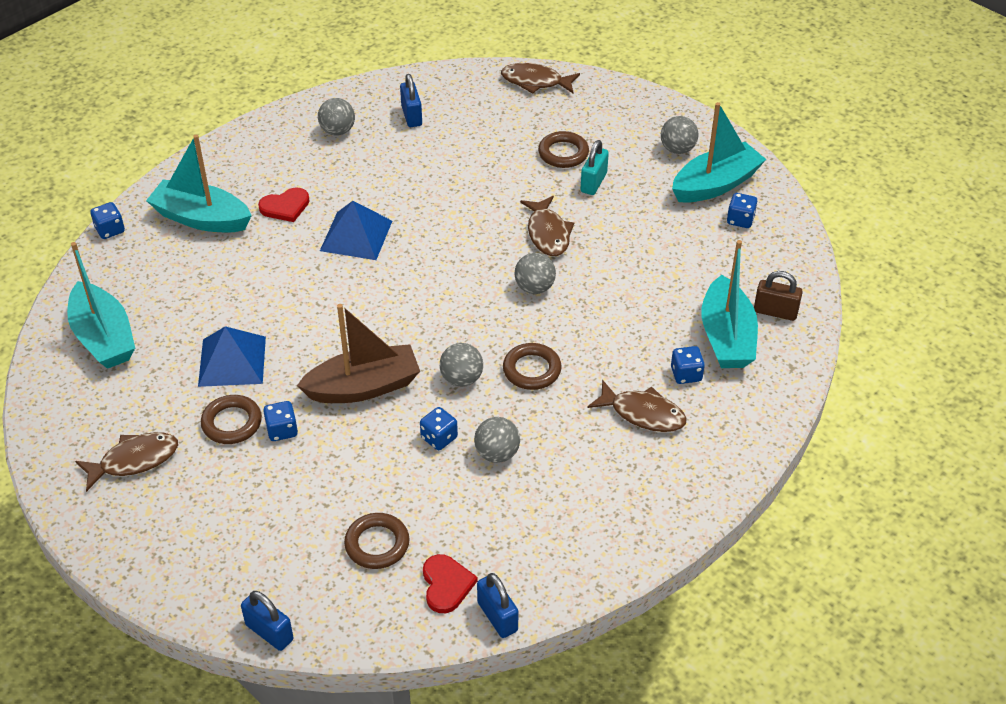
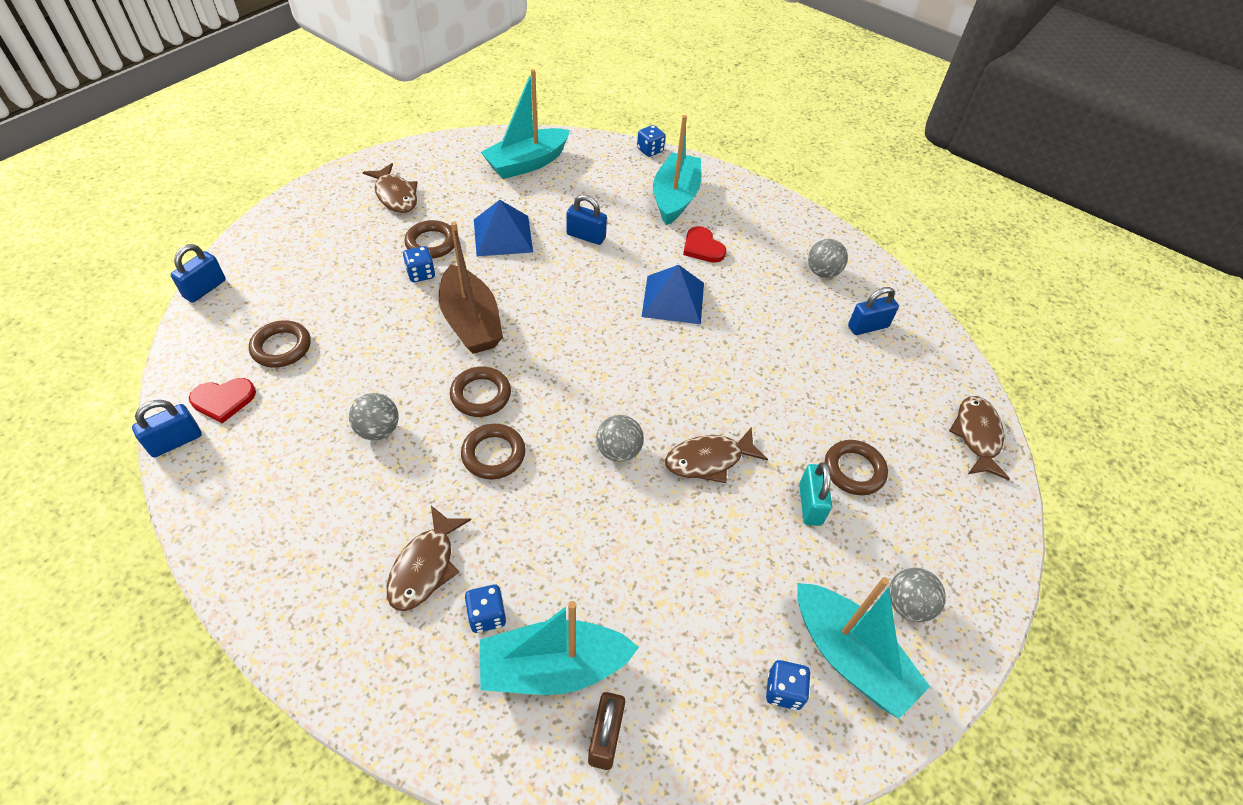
camera: 80 degrees right, 5 degrees up
(249, 293) = (586, 236): none -> blue padlock
(439, 438) = (403, 382): blue dice -> none
(461, 379) = (481, 395): grey ball -> brown ring
(593, 182) = (810, 504): turquoise padlock -> turquoise padlock turned 75 degrees clockwise

